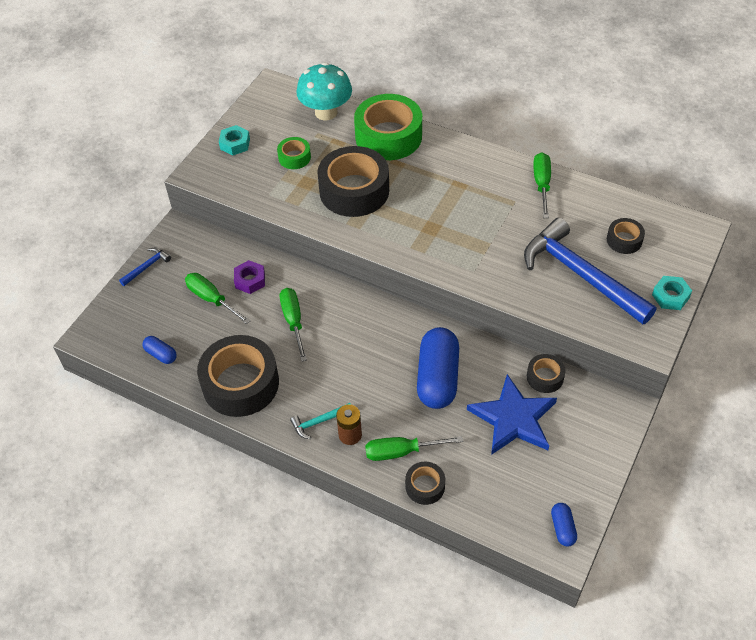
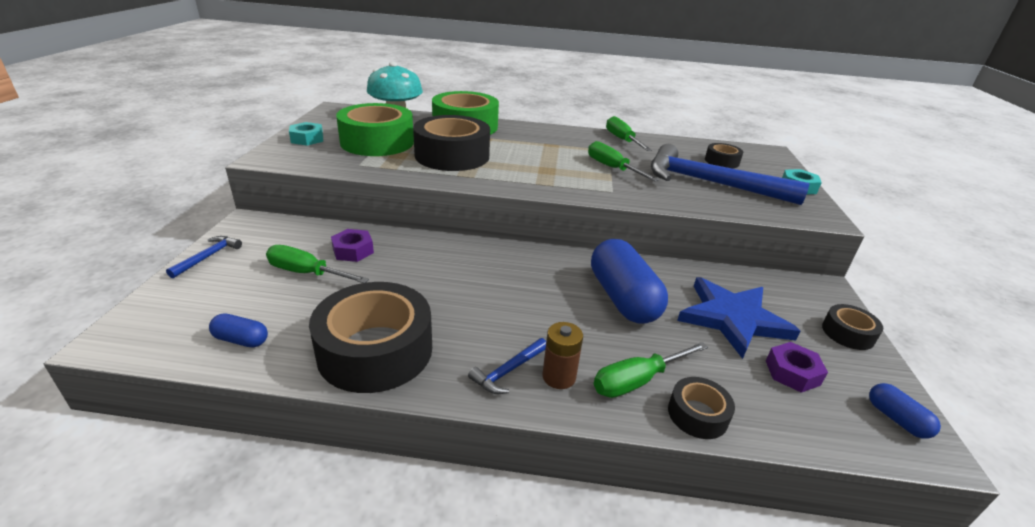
camera: 25 degrees left, 20 degrees down
(293, 321) = (422, 276): green screwdriver -> green screwdriver (612, 168)
(294, 157) = (377, 142): green tape -> green tape, size x2.09
(319, 422) = (508, 371): turquoise hammer -> blue hammer
(519, 475) = (792, 372): none -> purple nut
(545, 377) = (728, 278): black tape -> black tape (847, 333)

